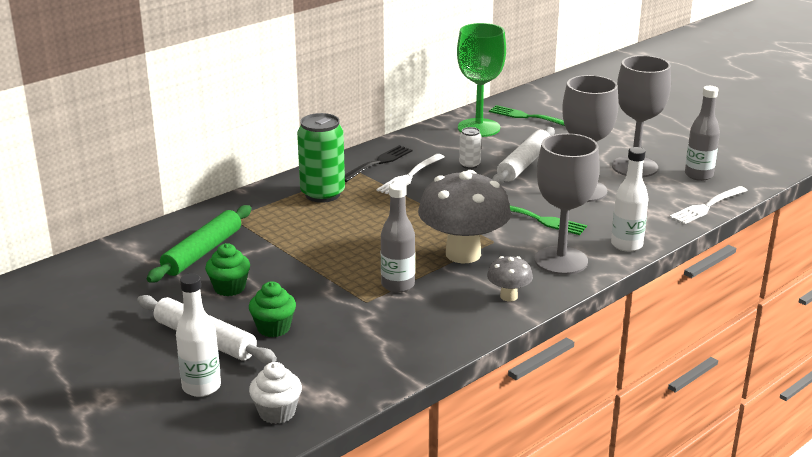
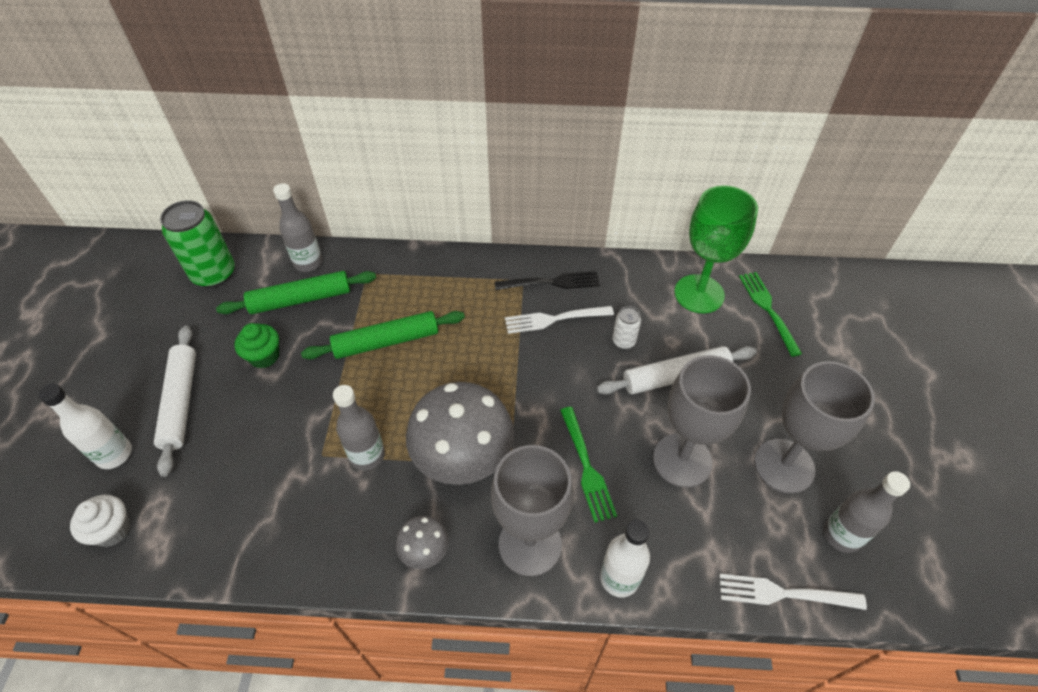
camera: 45 degrees right, 25 degrees up
(171, 234) = (308, 263): none -> grey bottle
(273, 328) = (230, 429): green cupcake -> none
(312, 237) = (386, 341): none -> green rolling pin
(322, 194) = (460, 292): green can -> green can (214, 274)

